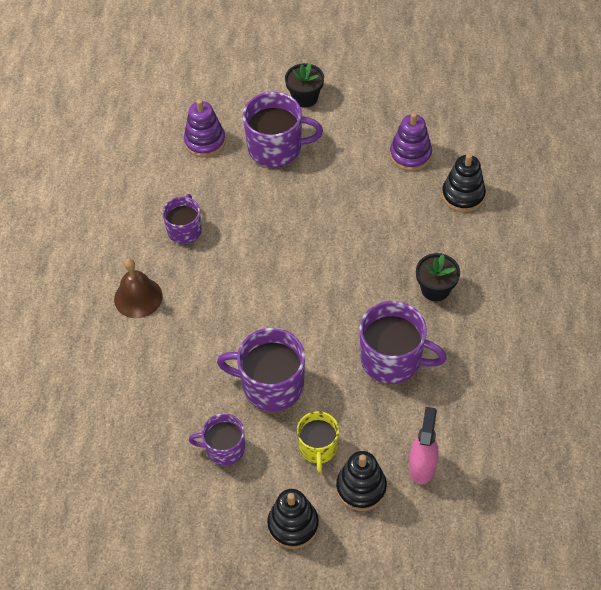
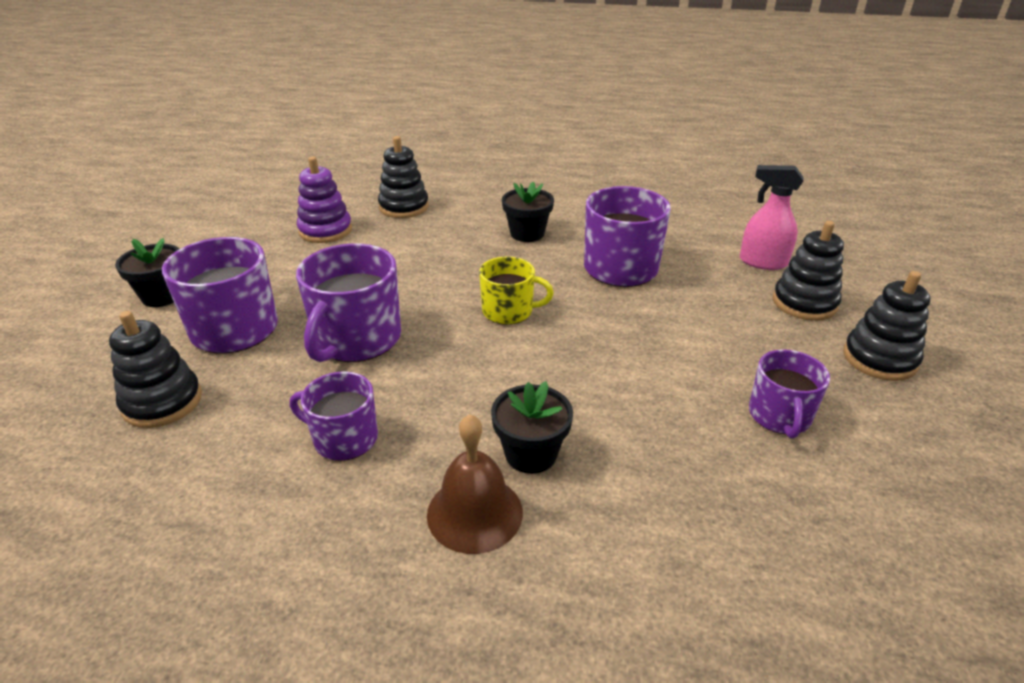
camera: 85 degrees left, 20 degrees down
(180, 317) = (531, 454): none -> black flower pot
(205, 141) = (162, 402): purple stacking toy -> black stacking toy
(271, 385) = (663, 362): purple mug -> purple mug (356, 339)
(318, 447) = (756, 330): yellow mug -> yellow mug (509, 311)

